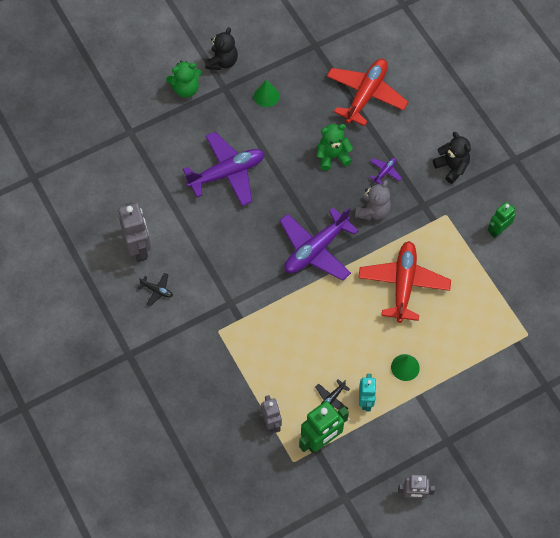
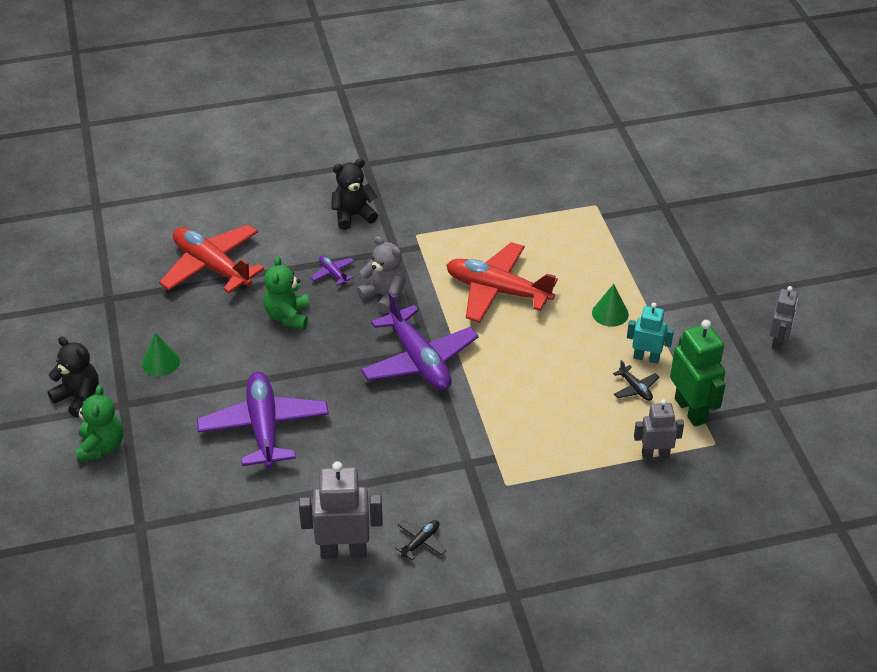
camera: 75 degrees left, 20 degrees down
(498, 230) = (454, 197): green robot -> none

